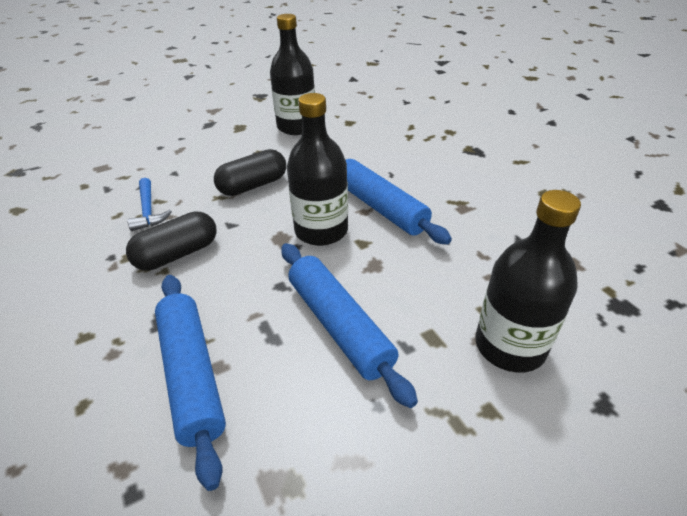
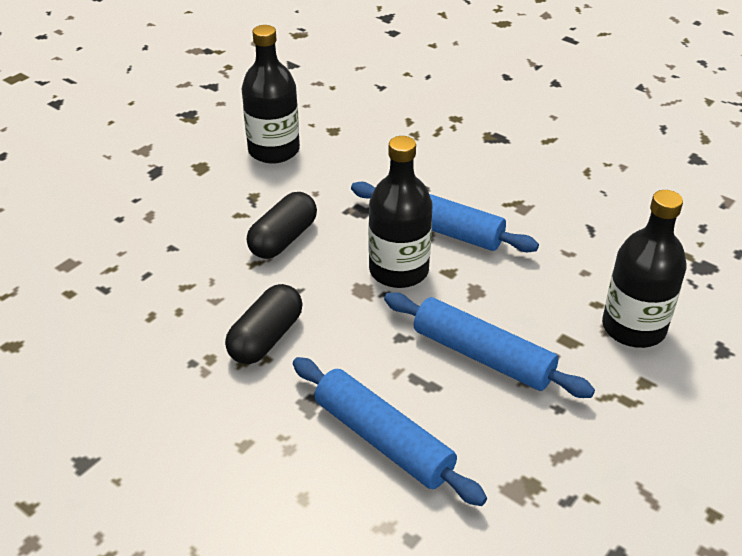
camera: 25 degrees left, 0 degrees up
(148, 211) = (185, 301): blue hammer -> none

